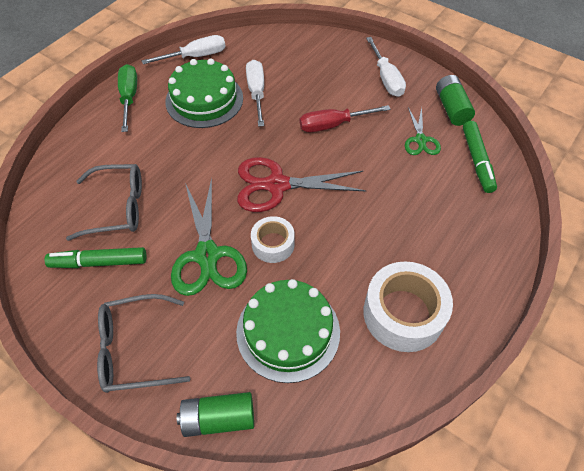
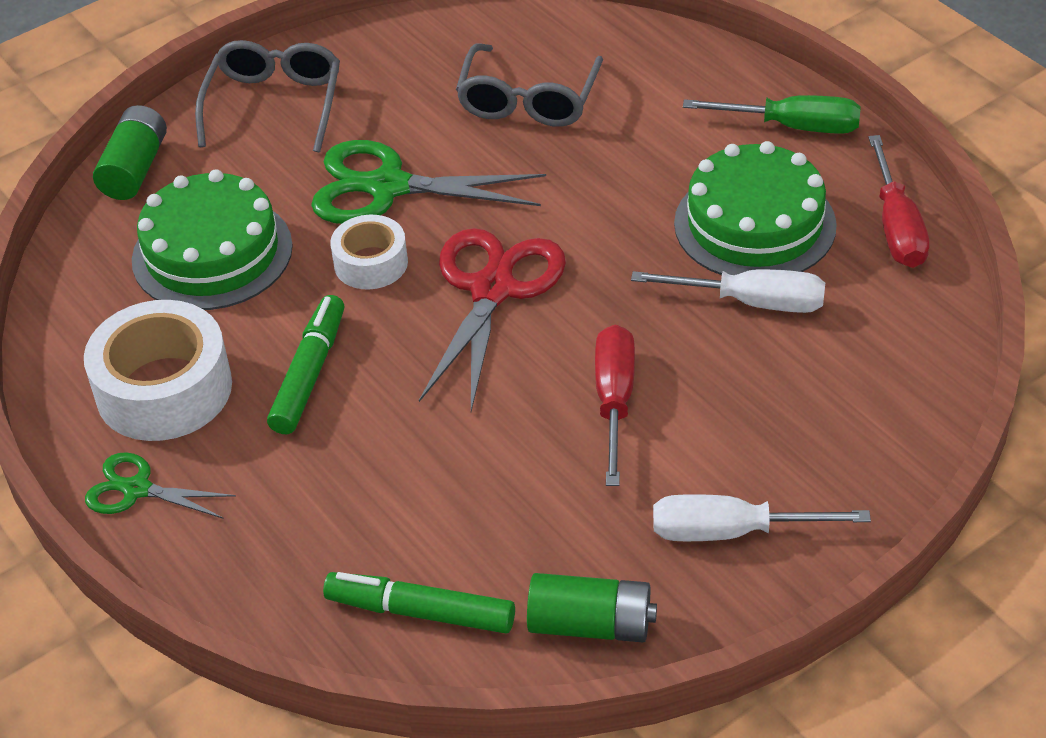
camera: 110 degrees right, 10 degrees down
(99, 262) = (433, 78): green marker -> green marker (309, 373)
(195, 56) = (896, 226): white screwdriver -> red screwdriver
(420, 140) = (516, 533): green scissors -> green scissors (137, 489)

